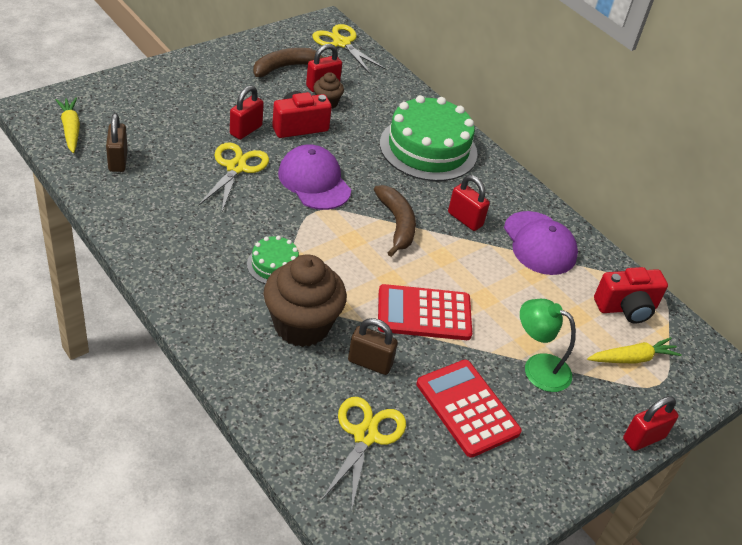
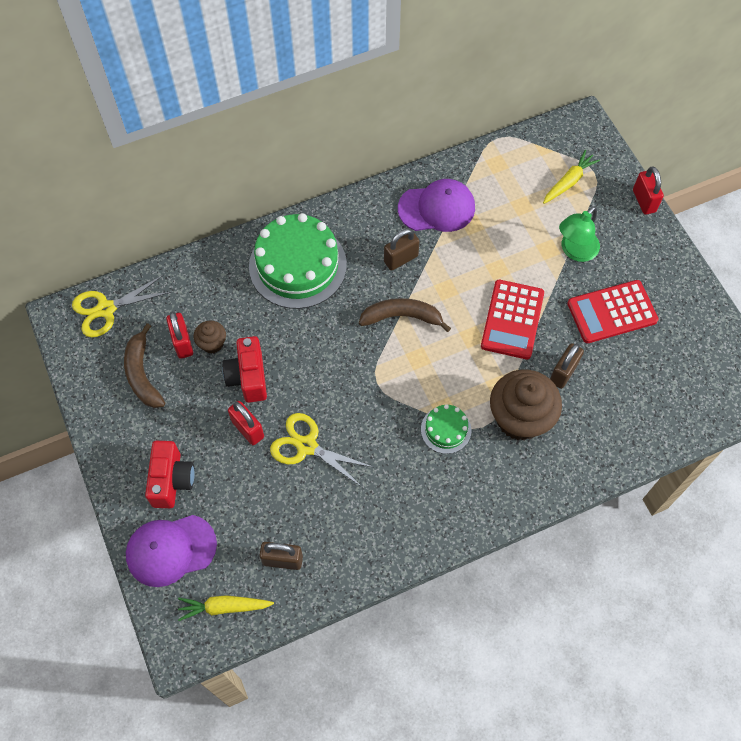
camera: 70 degrees left, 20 degrees up
(314, 181) = (335, 377): purple cap -> purple cap (171, 550)
(365, 435) = (635, 390): yellow scissors -> none
(465, 219) = (401, 259): red padlock -> brown padlock
(626, 308) = (516, 168): red camera -> red camera (172, 480)
(632, 358) = (569, 182): yellow carrot -> yellow carrot turned 45 degrees clockwise

